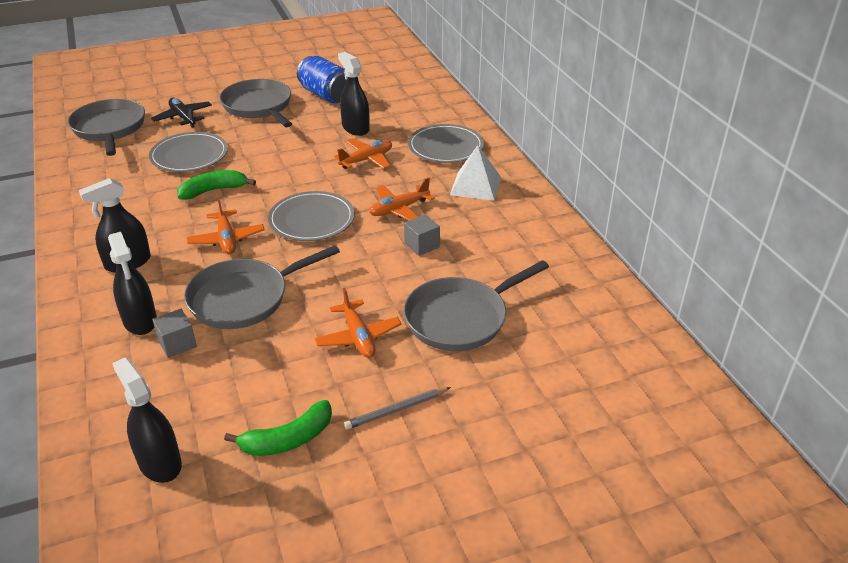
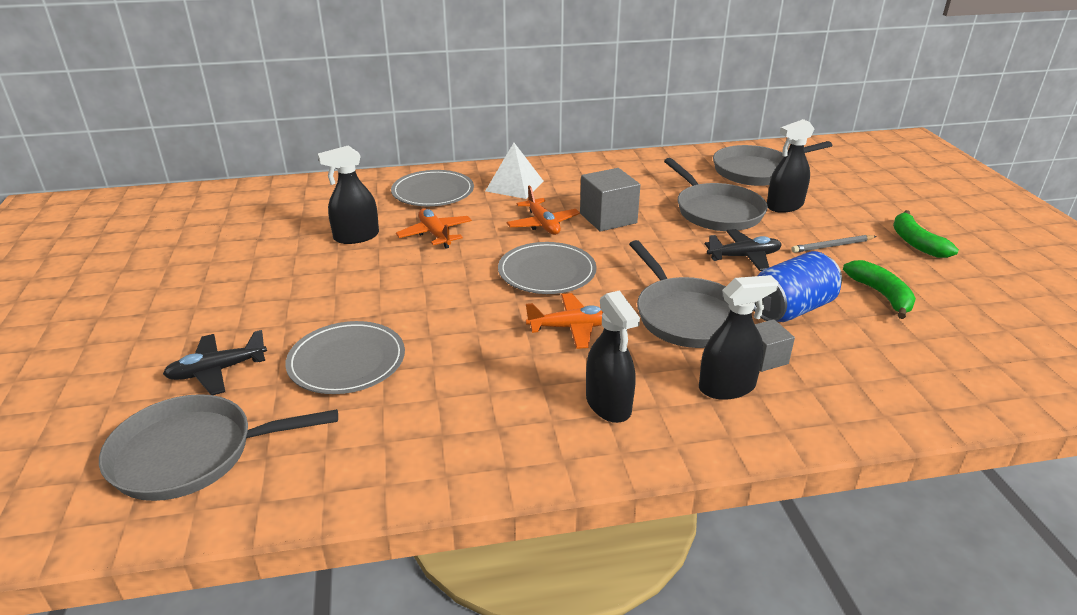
camera: 80 degrees left, 5 degrees down
(159, 463) = (934, 363): black spray bottle -> black spray bottle (784, 206)
(213, 190) = (455, 338): green banana -> green banana (916, 243)
(259, 106) = (239, 302): grey pan -> grey pan (756, 171)
(326, 95) = (250, 251): blue can -> blue can (790, 309)
(358, 337) = (744, 257): orange plane -> black plane
(396, 410) = (832, 246): grey pencil -> grey pencil turned 90 degrees clockwise
(422, 245) = (608, 218): grey cube -> grey cube, size x1.70

